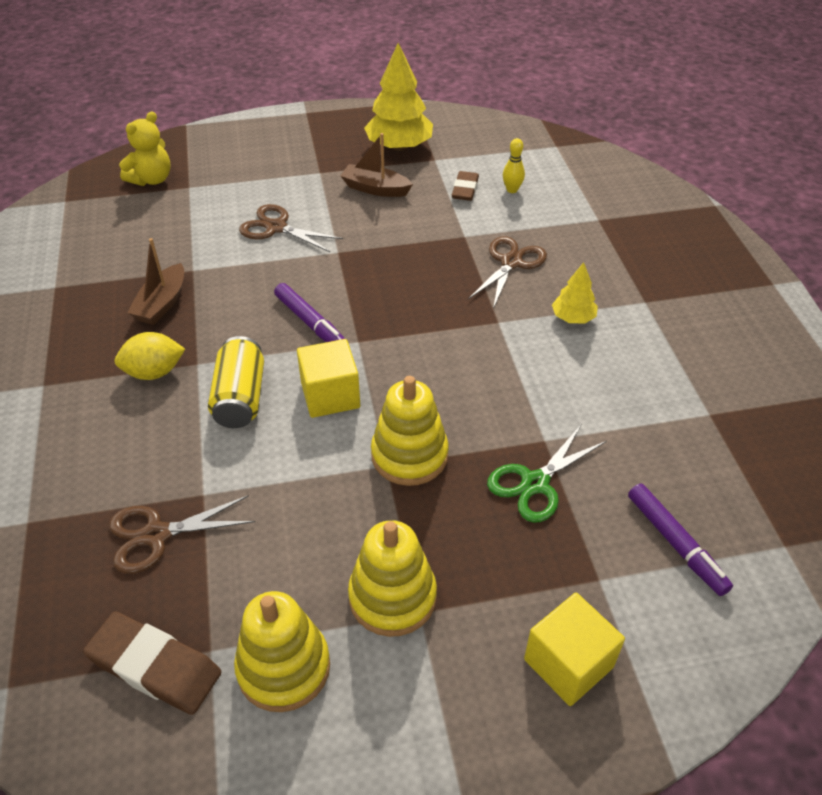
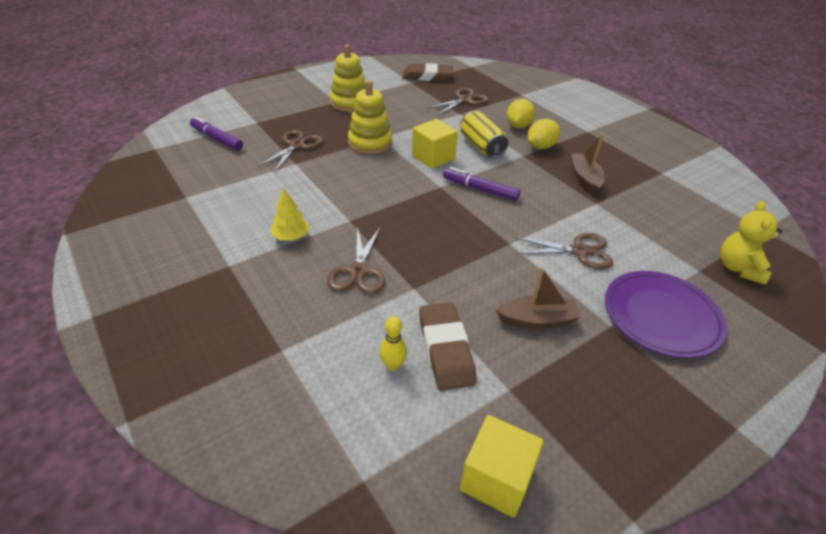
camera: 155 degrees right, 5 degrees down
(136, 428) = (518, 126): none -> yellow lemon
(271, 167) = (661, 316): none -> purple plate
(283, 667) = (380, 83): yellow stacking toy -> none
(399, 146) = (566, 398): yellow tree -> none
(465, 189) = (445, 349): brown eraser -> brown eraser, size x1.59
(535, 483) = (296, 146): green scissors -> brown scissors
(568, 663) = (268, 100): yellow cube -> yellow cube (496, 479)

